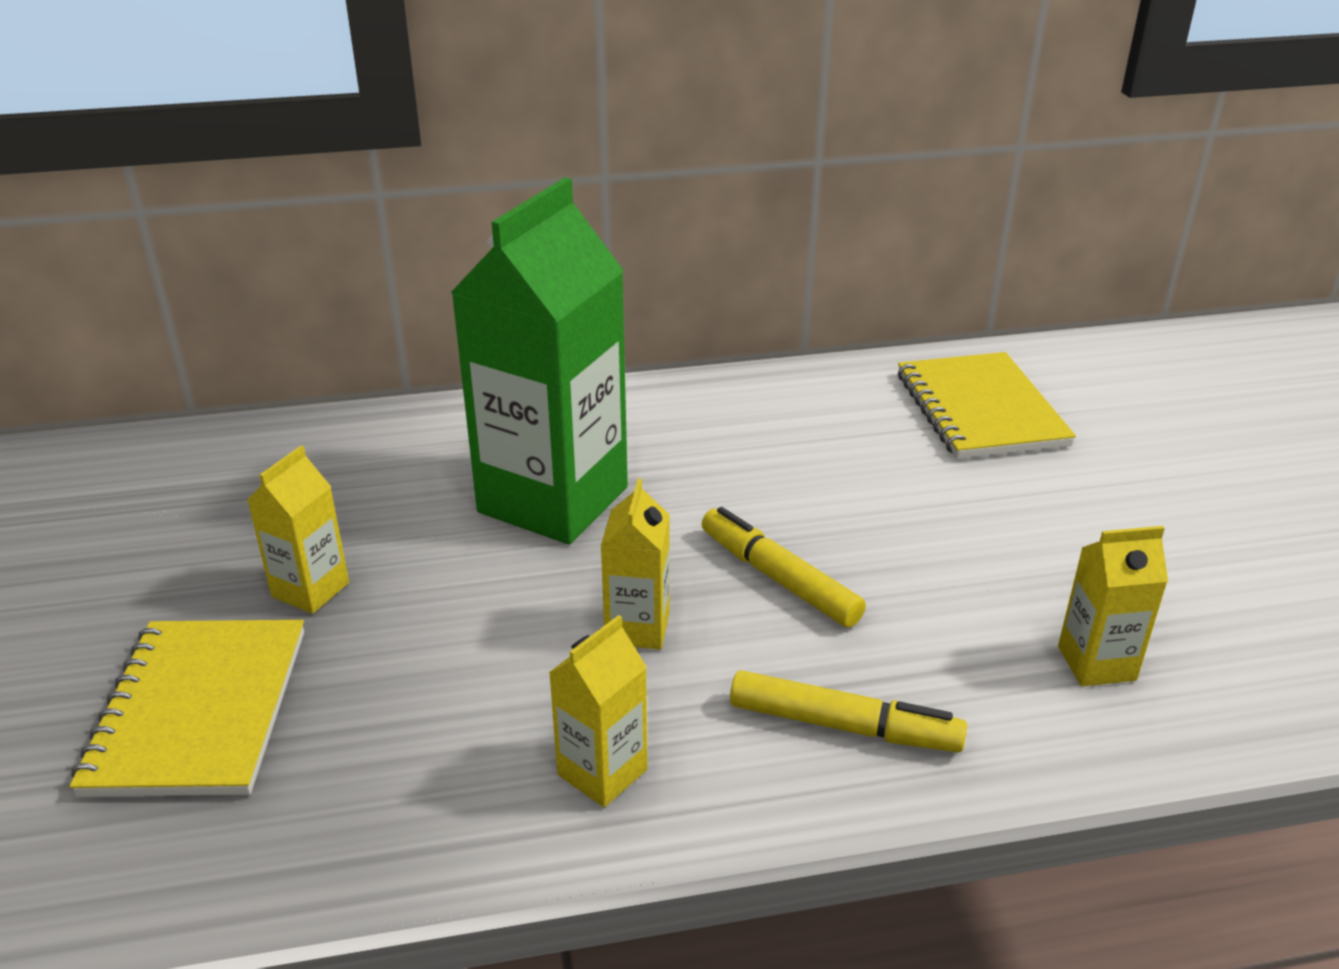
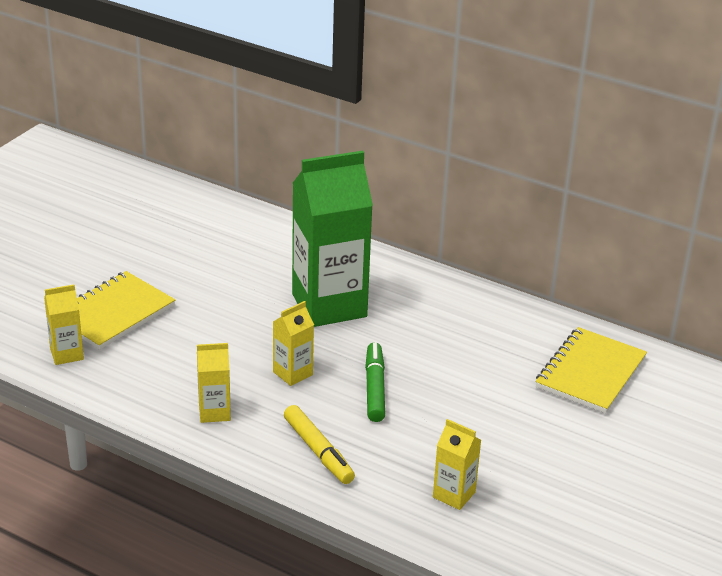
camera: 40 degrees right, 0 degrees up
(310, 590) = (195, 290): yellow carton -> yellow carton (66, 354)
(779, 578) = (375, 388): yellow marker -> green marker

